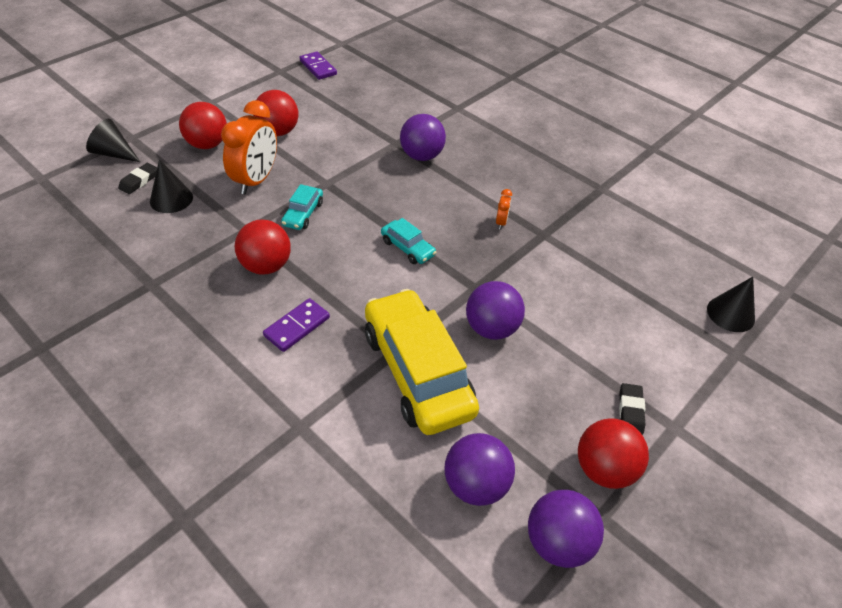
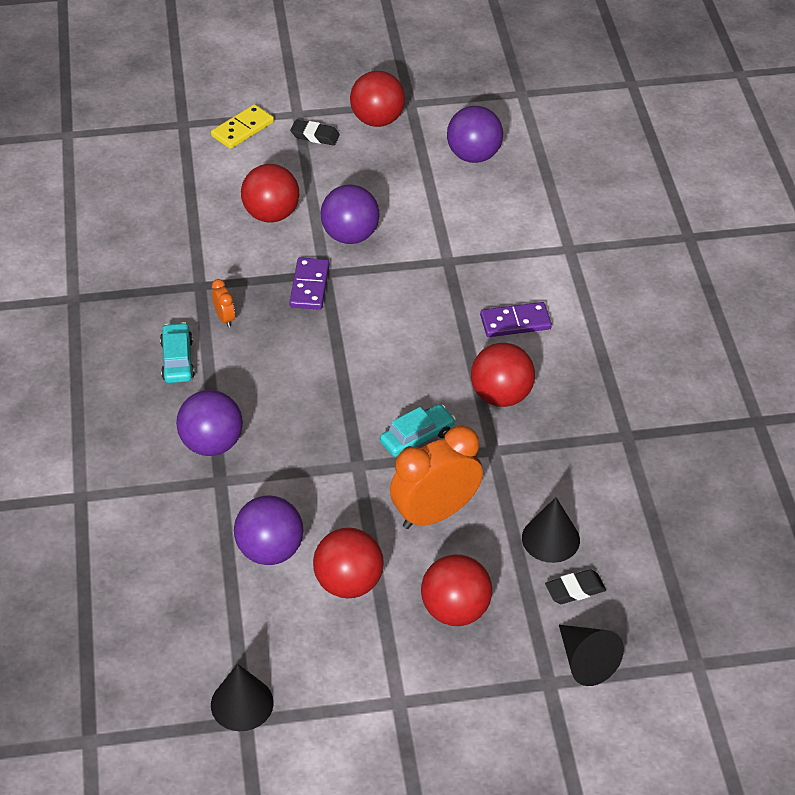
camera: 140 degrees left, 0 degrees up
(318, 67) = (182, 695): purple domino -> purple domino (310, 286)
(407, 248) = (346, 341): turquoise car -> turquoise car (177, 360)
(417, 372) = (445, 237): yellow car -> none
(501, 222) = (224, 318): orange clock -> orange clock turned 105 degrees clockwise
(558, 542) = (452, 107): purple ball -> purple ball (270, 550)
(567, 312) = (271, 214): none -> red ball
(630, 411) = (315, 136): black eraser -> black eraser turned 60 degrees clockwise
(690, 378) = (242, 129): none -> yellow domino
(730, 314) = (141, 145): black cone -> black cone (242, 703)

